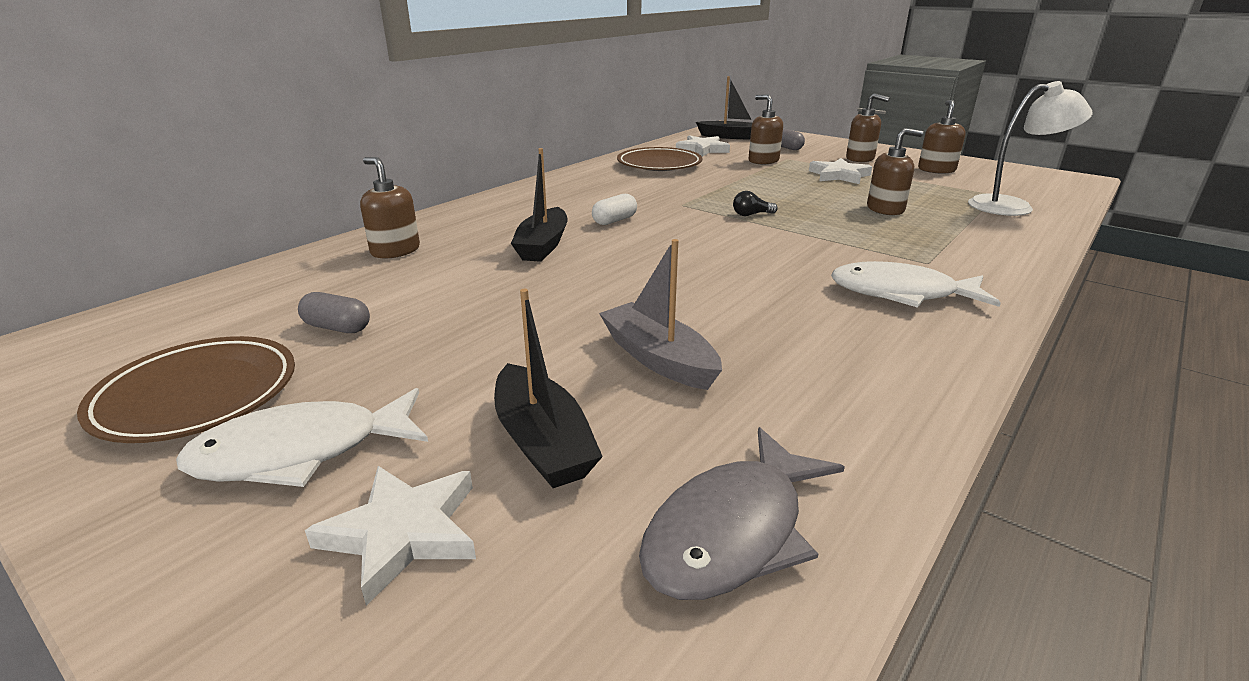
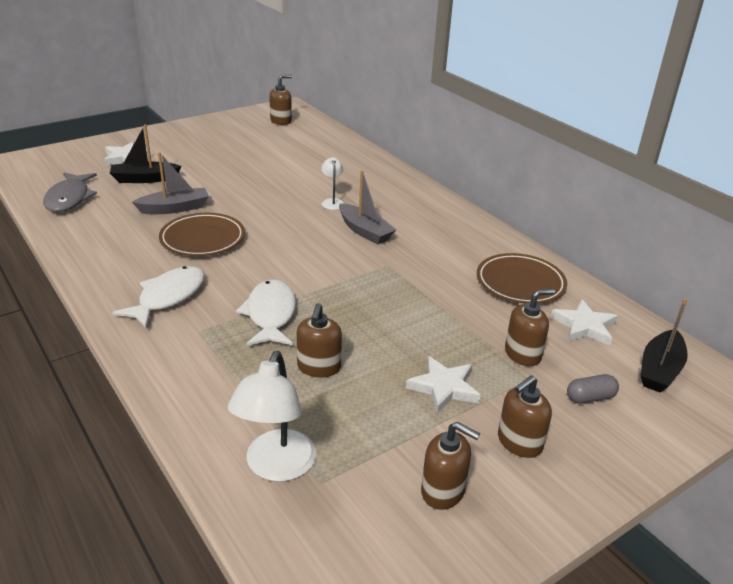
camera: 105 degrees right, 5 degrees up
(197, 395) = (232, 132): brown plate -> brown plate (202, 239)
(301, 452) = (180, 146): white fish -> white fish (270, 314)
(337, 327) = (266, 151): grey capsule -> none
(395, 251) = (351, 164): brown soap dispenser -> brown soap dispenser (281, 121)
(543, 245) = (332, 202): black boat -> white lamp
(614, 221) = (364, 231): white capsule -> grey boat
(732, 531) = (69, 199): grey fish -> grey fish turned 150 degrees counterclockwise
(751, 214) = (345, 289): black light bulb -> none

